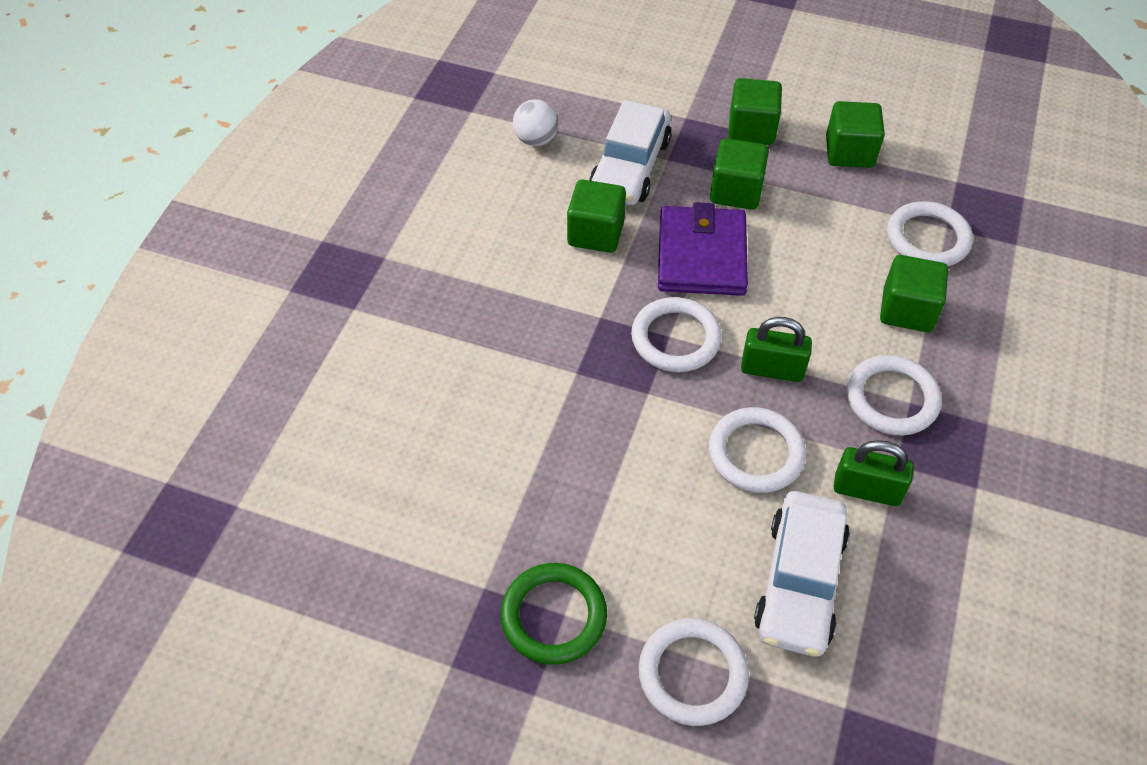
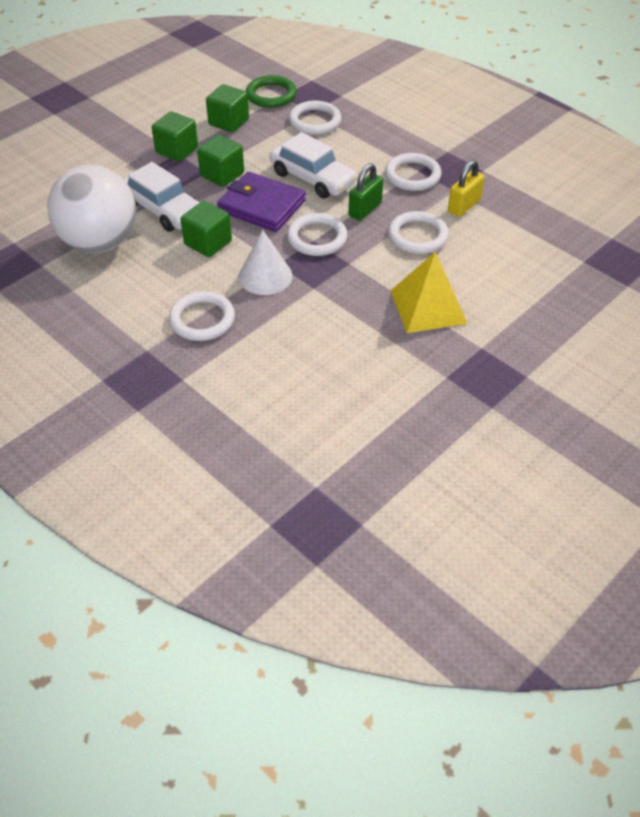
camera: 65 degrees left, 5 degrees down
(536, 140) = (100, 243): white ball -> white ball, size x2.39
(554, 616) = (480, 352): green ring -> green ring (271, 95)
(569, 314) = (265, 276): none -> white cone
(613, 518) = (428, 306): none -> yellow pyramid
(692, 674) = (542, 308): white ring -> white ring (202, 319)
(799, 582) = (506, 250): white car -> white car (313, 178)
(866, 490) = (464, 206): green padlock -> yellow padlock
(907, 310) = (358, 147): green cube -> none

